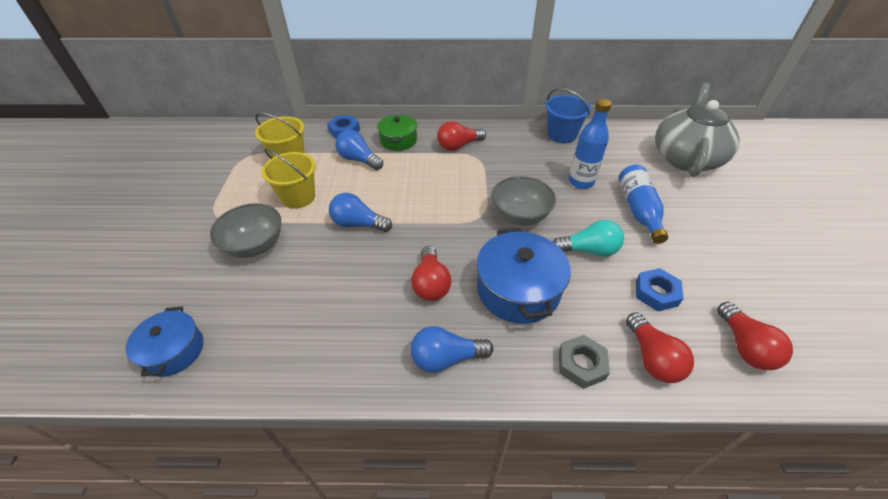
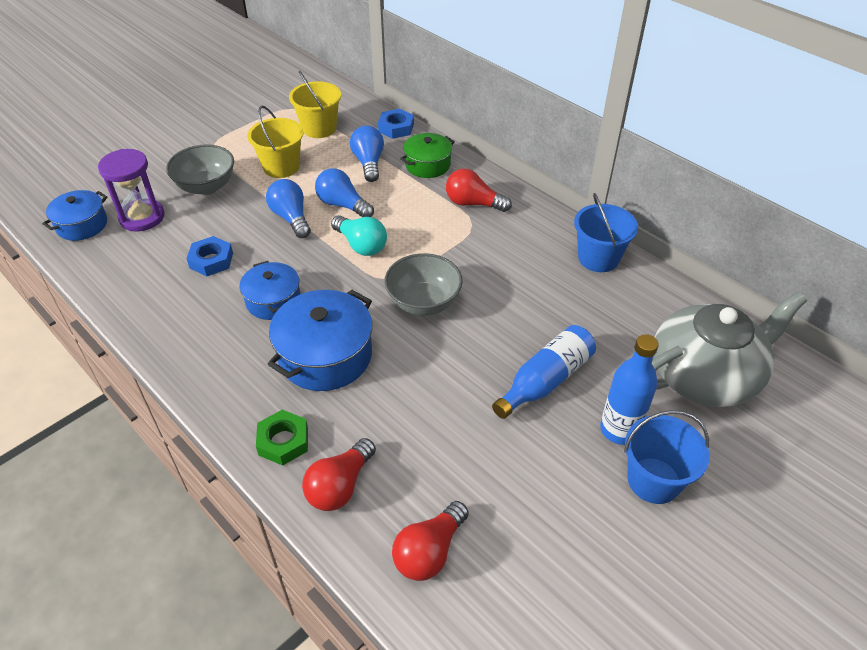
camera: 45 degrees right, 0 degrees up
(229, 304) = (142, 217): none -> purple hourglass
(431, 284) = (273, 301): red light bulb -> blue pot
(446, 358) = (207, 357): blue light bulb -> blue light bulb (342, 205)
(581, 182) = (534, 315): blue bottle -> blue bottle (619, 430)
(581, 364) = (283, 441): grey nut -> green nut
(589, 250) = (433, 374): turquoise light bulb -> turquoise light bulb (361, 245)
(656, 293) = (430, 452): blue nut -> blue nut (211, 260)
(748, 219) = (653, 480): none -> blue bucket

